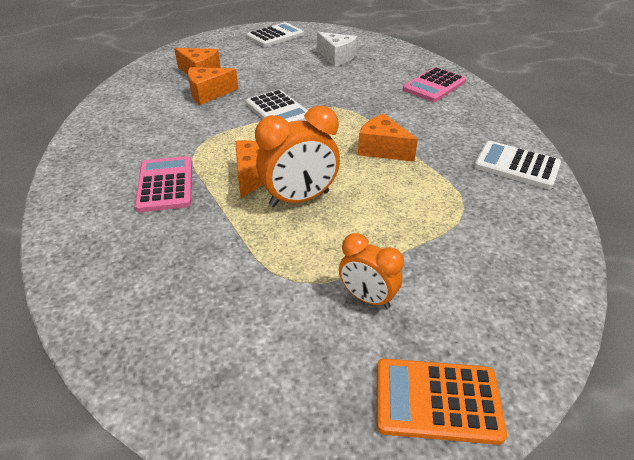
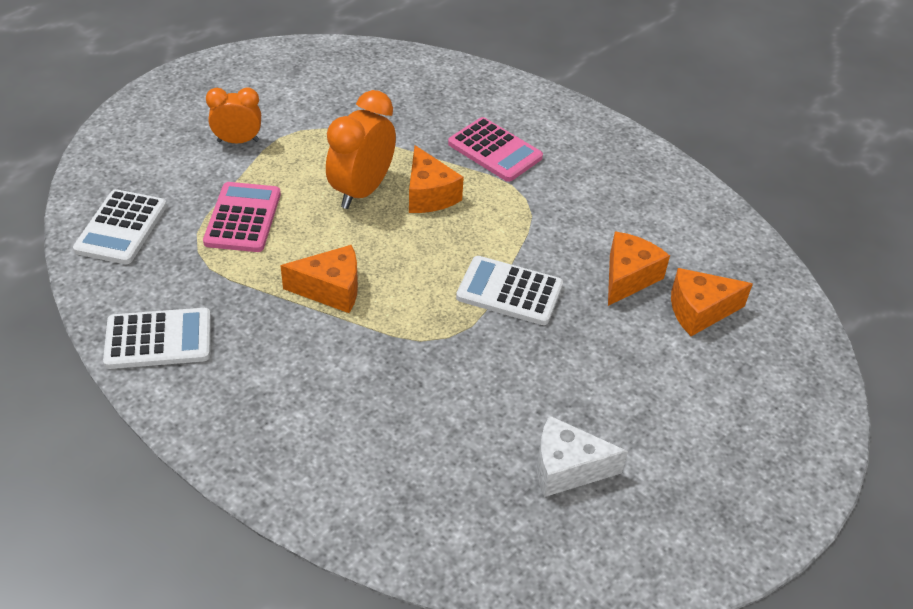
camera: 140 degrees right, 5 degrees up
(275, 36) = (742, 481): white calculator -> white calculator (121, 228)
(434, 86) = (348, 467): pink calculator -> pink calculator (243, 218)
(437, 401) = (157, 108): orange calculator -> none

